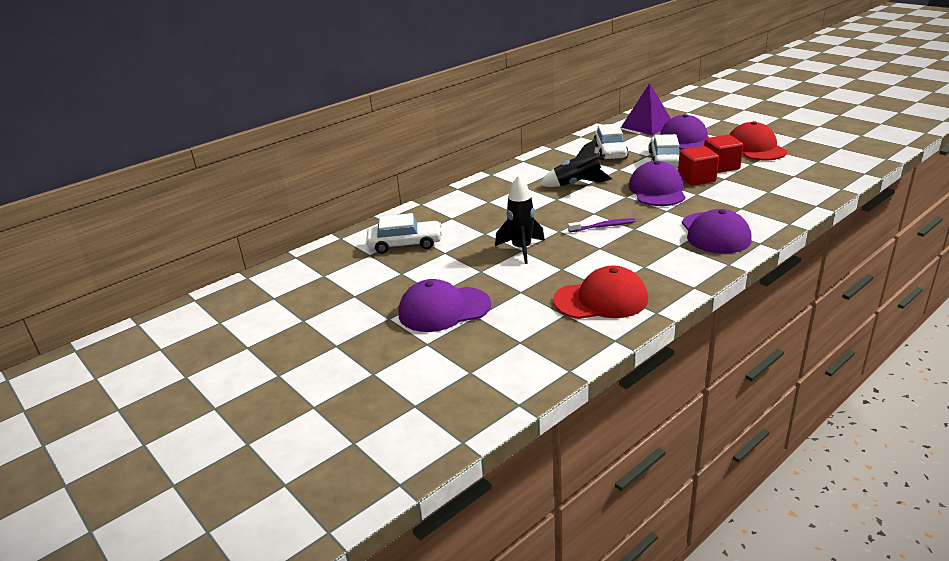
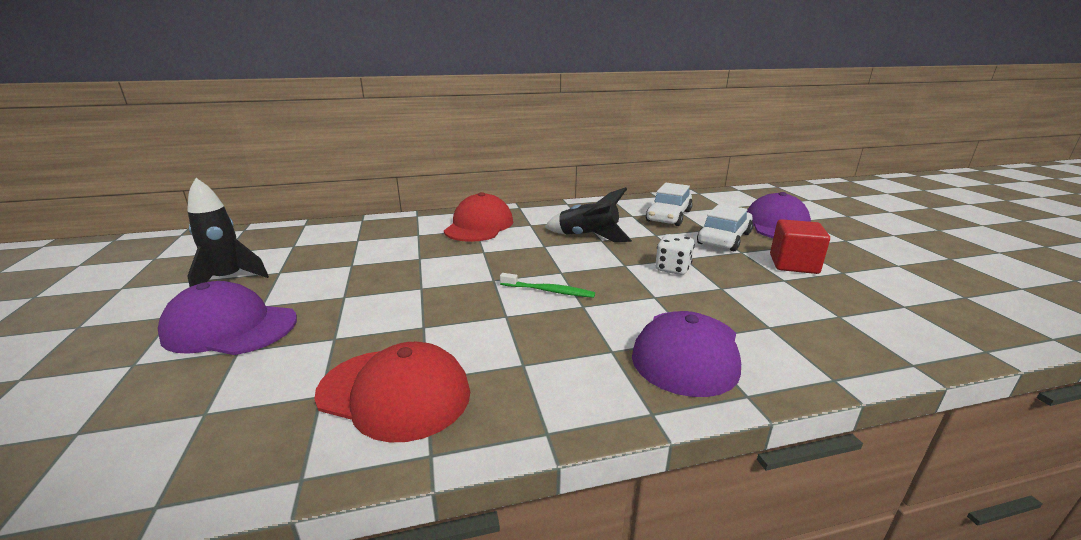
camera: 25 degrees right, 5 degrees down
(405, 244) = (337, 245): white car -> none
(521, 249) = (422, 287): black rocket -> black rocket (228, 279)
(603, 226) = (549, 291): purple toothbrush -> green toothbrush
(647, 125) = (743, 202): purple pyramid -> none
(657, 190) = (672, 269): purple cap -> white dice
(696, 179) = (742, 270): red cube -> none
(755, 148) = (868, 255): red cap -> red cap (479, 226)

